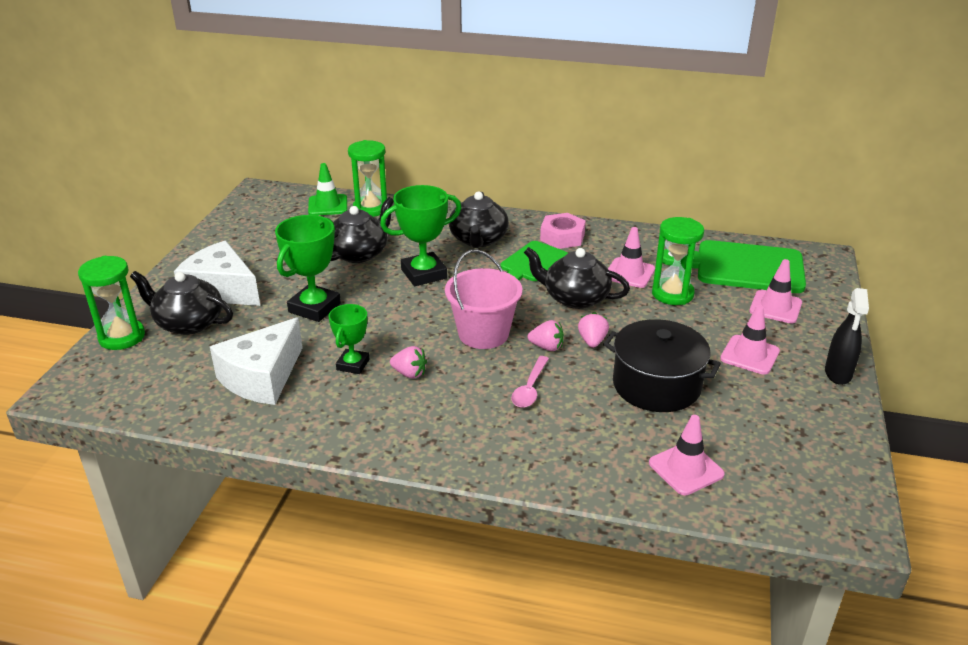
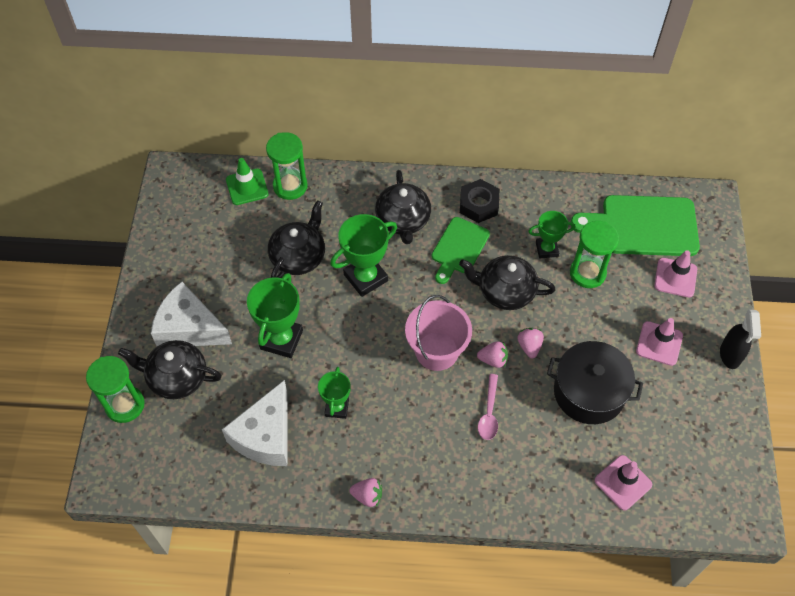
camera: 10 degrees left, 25 degrees up
(409, 373) = (387, 411): pink strawberry -> pink strawberry (367, 496)
(562, 237) = (478, 205): pink nut -> black nut
(629, 273) = (547, 249): pink traffic cone -> green trophy

